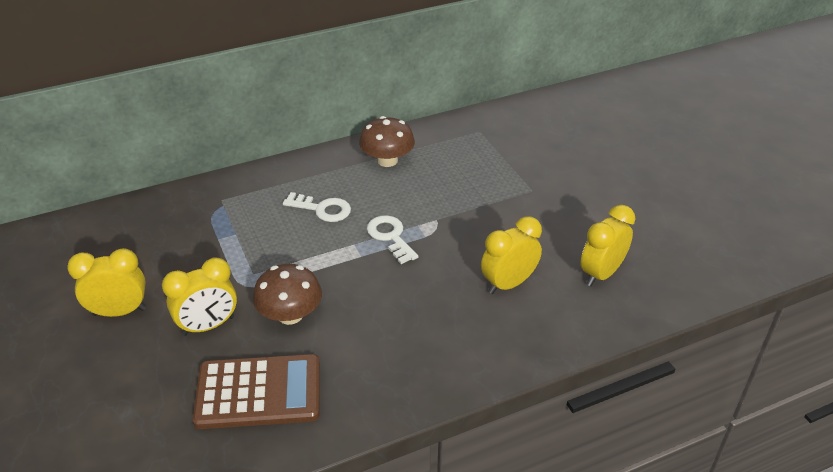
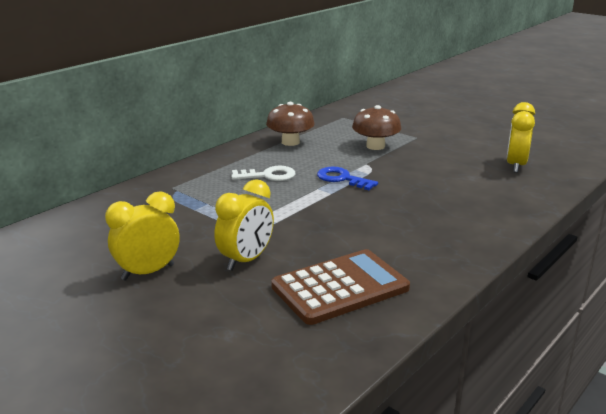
camera: 25 degrees left, 15 degrees down
(290, 315) = (312, 237): brown mushroom -> brown mushroom (375, 146)
(390, 237) = (342, 179): white key -> blue key
(508, 284) = (460, 183): yellow clock -> none

